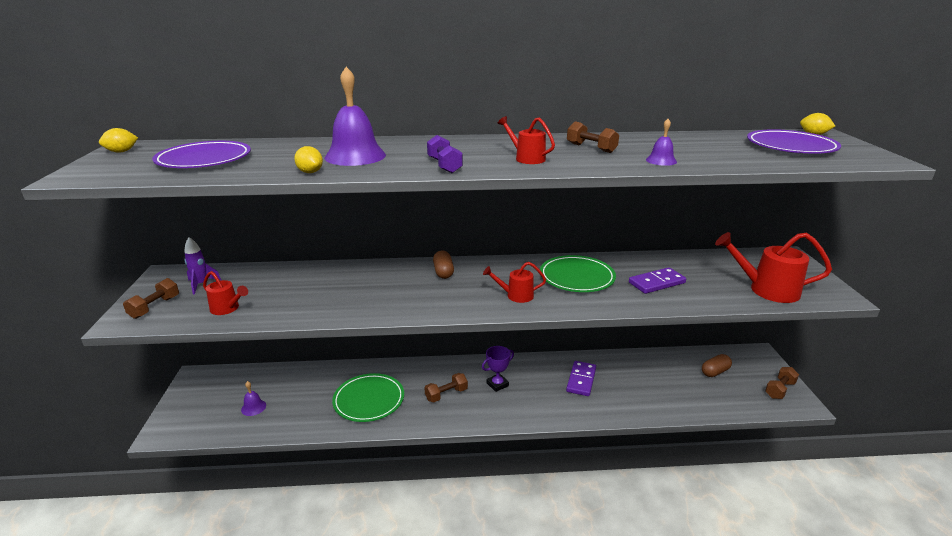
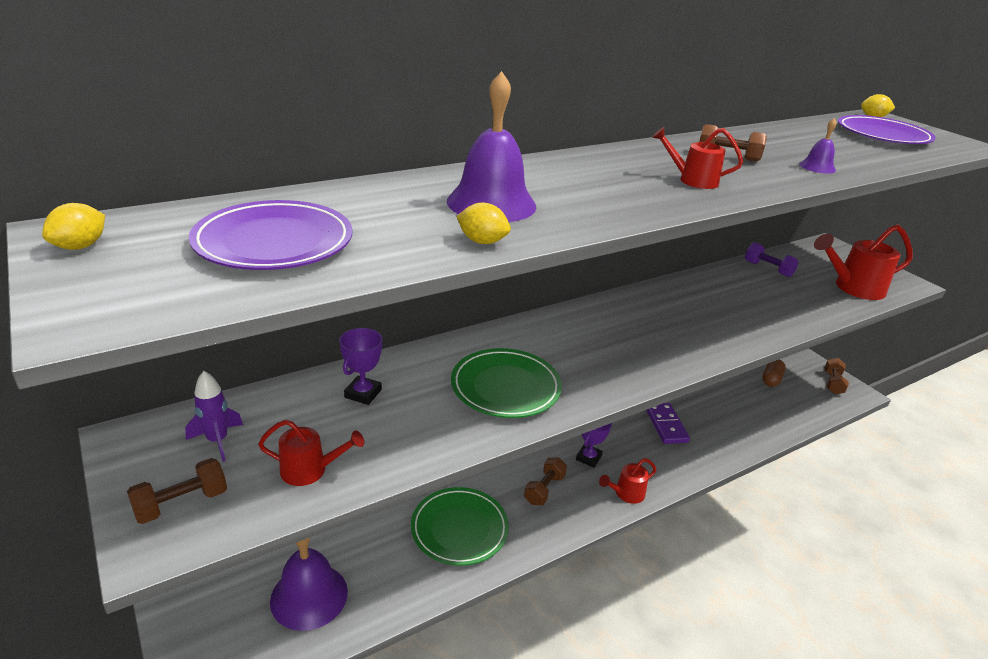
camera: 30 degrees left, 5 degrees up
(155, 307) = (181, 503): brown dumbbell -> brown dumbbell turned 60 degrees clockwise
(253, 407) = (309, 596): purple bell -> purple bell, size x2.07
(298, 279) = (363, 393): none -> purple trophy
(443, 272) = (540, 337): brown capsule -> none
(444, 165) = (627, 204): purple dumbbell -> purple dumbbell (768, 269)
(515, 295) = (651, 350): red watering can -> red watering can (626, 494)
(577, 277) = (685, 311): green plate -> green plate (505, 387)
(656, 283) = (761, 301): purple domino -> none

